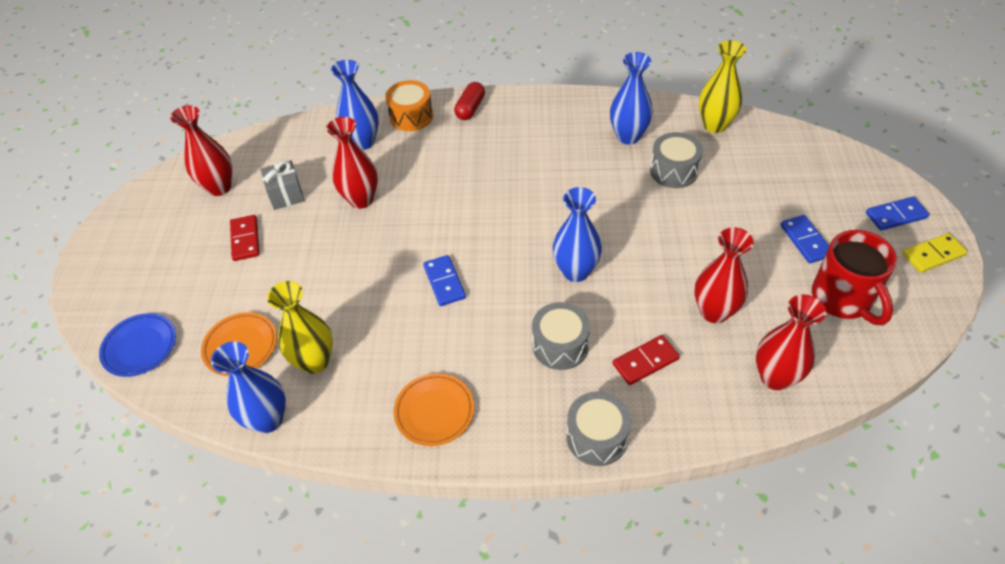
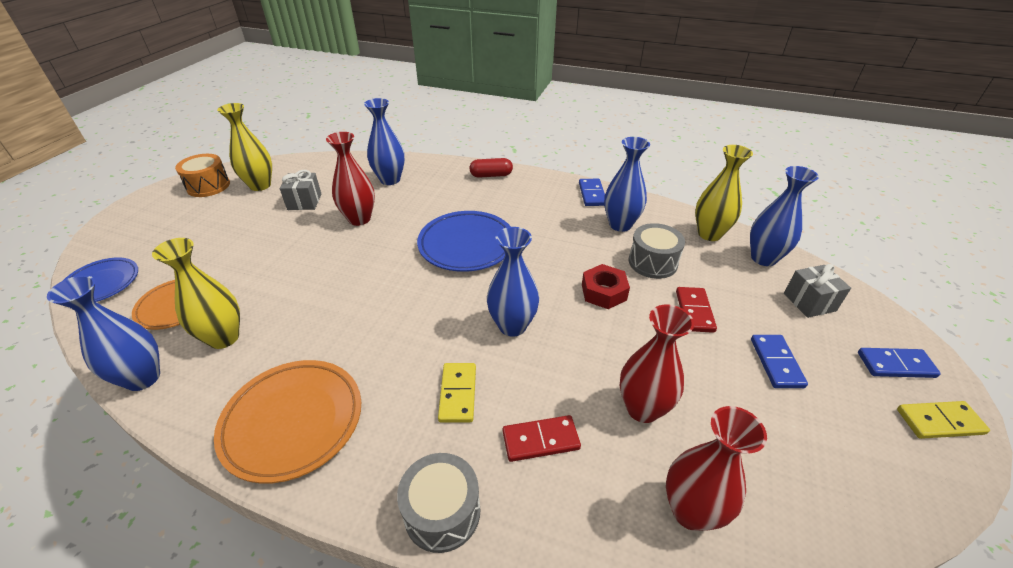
camera: 15 degrees right, 10 degrees down
(219, 187) = (260, 185): red vase -> yellow vase
(245, 239) = (248, 225): red domino -> red domino (694, 311)
(411, 116) = (440, 171): orange drum -> orange drum (208, 186)
(434, 411) = (293, 422): orange plate -> orange plate, size x1.53
(444, 282) = (384, 301): blue domino -> blue domino (592, 194)
(470, 108) = (491, 175): red capsule -> red capsule turned 45 degrees clockwise
(490, 200) = (466, 245): none -> blue plate
(560, 345) = (458, 394): grey drum -> yellow domino
(641, 215) = (603, 292): none -> red nut
(770, 139) = (763, 258): none -> blue vase
(818, 175) = (809, 302): none -> grey gift
(842, 299) = (806, 440): red mug -> none

